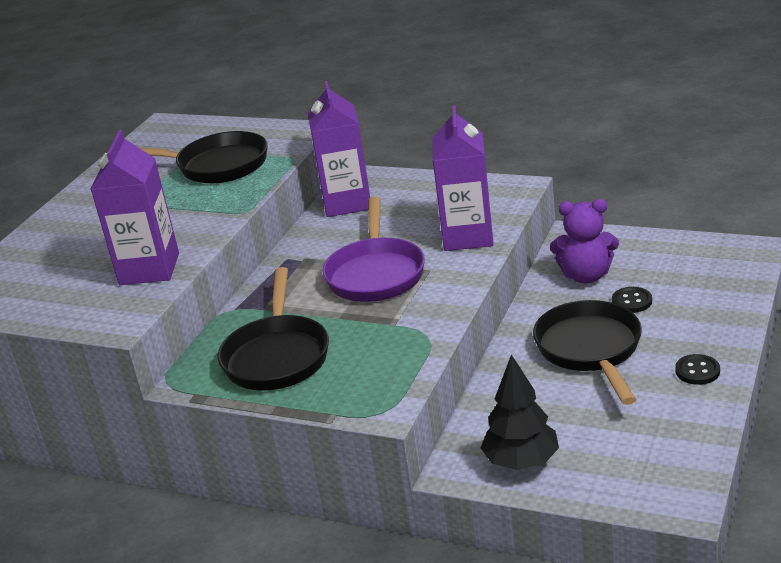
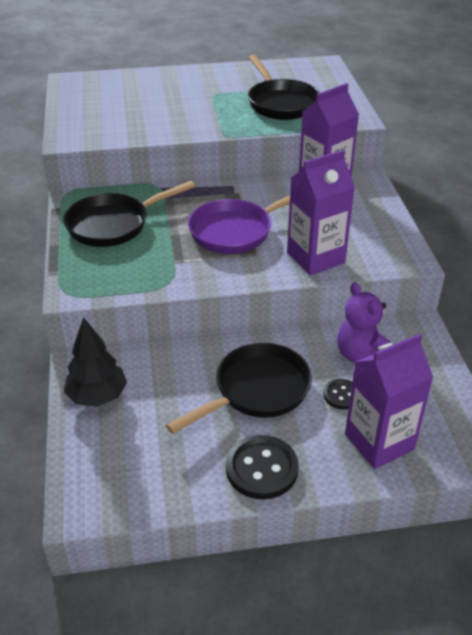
camera: 55 degrees right, 10 degrees up
(149, 269) = (134, 127): purple carton -> purple carton (379, 442)
(697, 371) = (261, 469): black button -> black button, size x1.77

